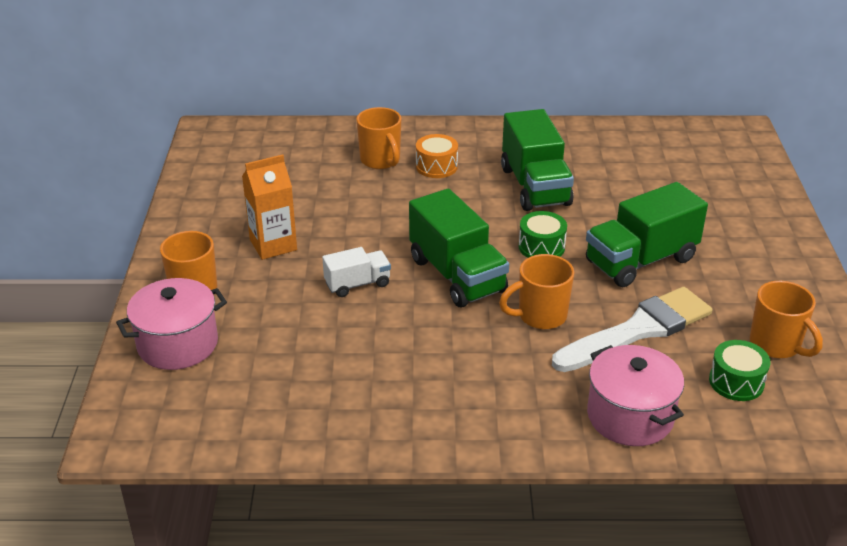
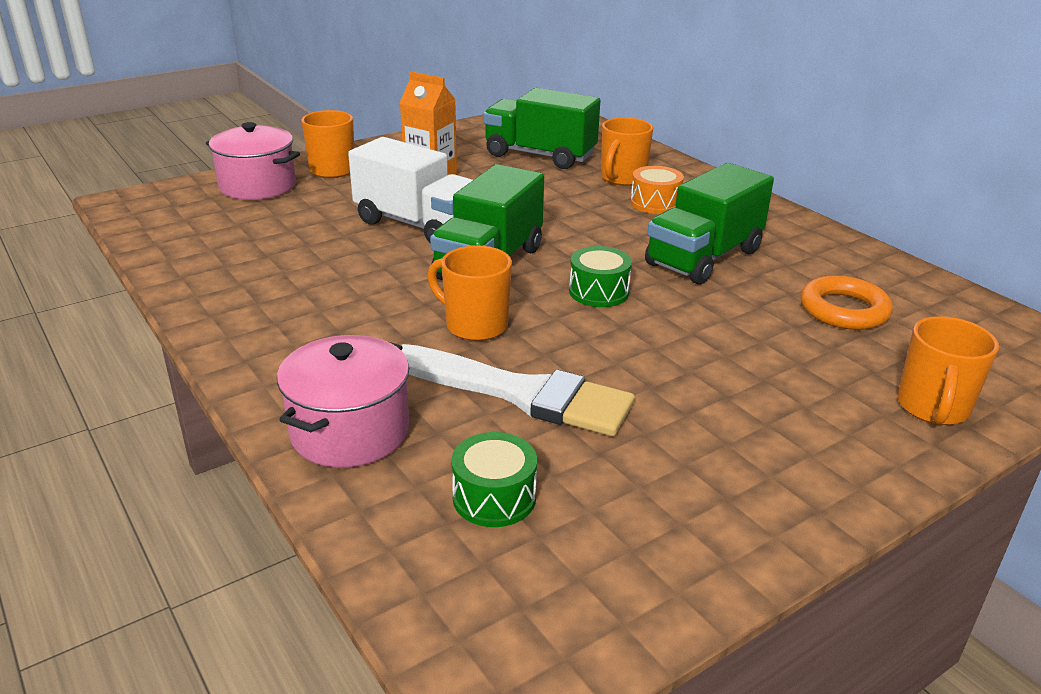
camera: 55 degrees right, 5 degrees down
(357, 284) = (417, 225): white truck -> white truck, size x1.84
(640, 261) = (659, 358): green truck -> green truck (539, 155)
(642, 172) = (844, 310): none -> orange ring
(776, 345) = (613, 513): orange mug -> orange mug (932, 408)

